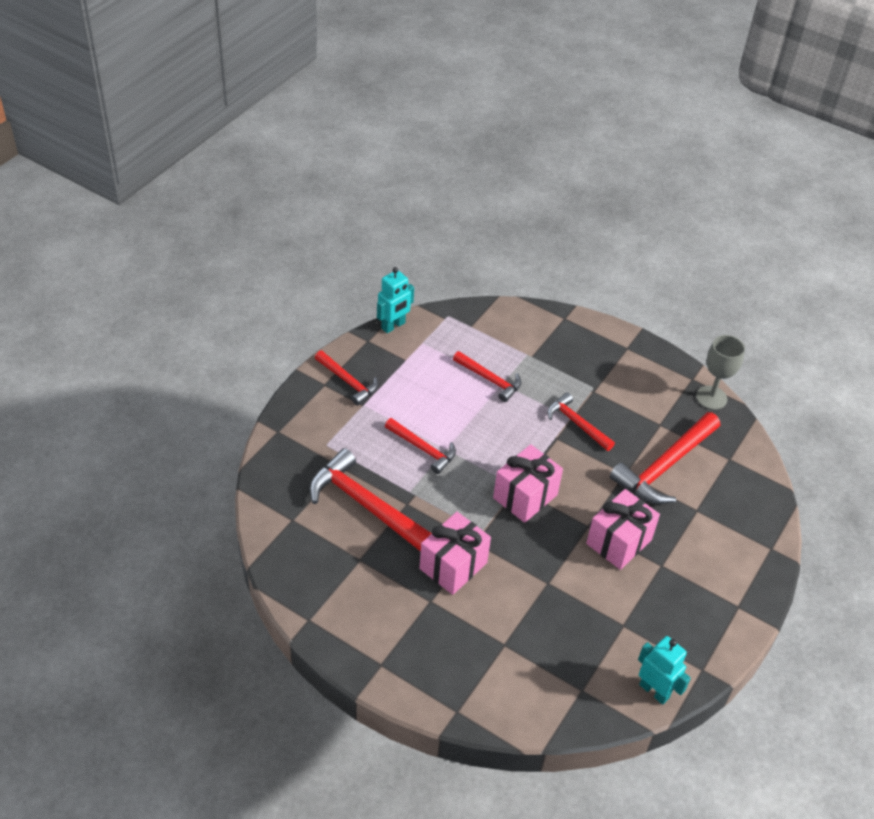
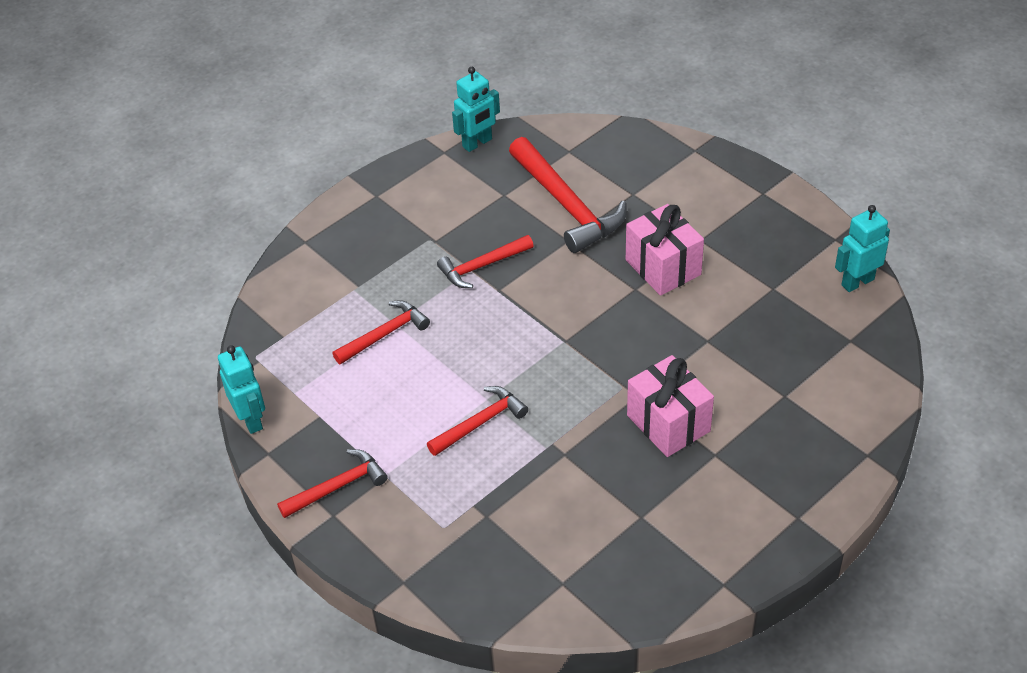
camera: 70 degrees left, 0 degrees up
(365, 505) = (556, 498): red hammer -> none
(525, 496) = (580, 336): pink gift -> none
(711, 398) = (477, 143): grey goblet -> turquoise robot

